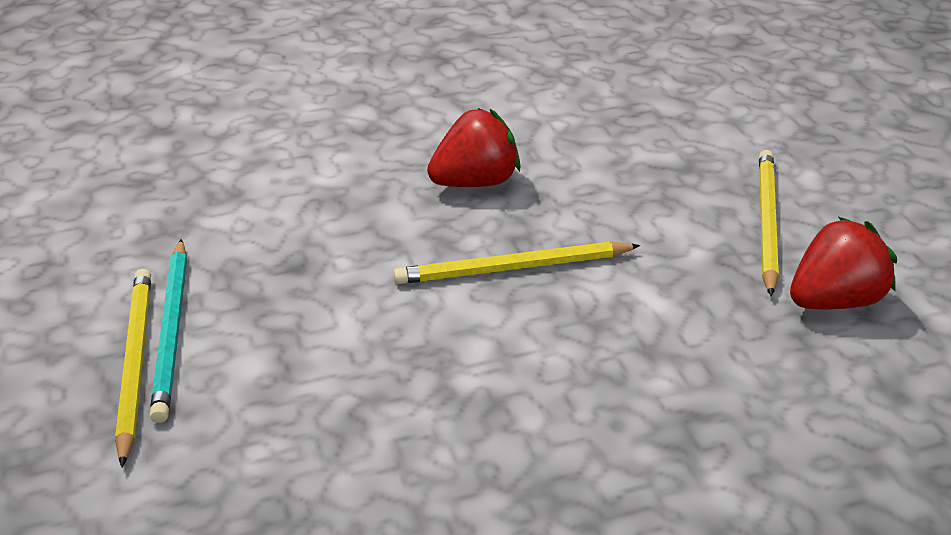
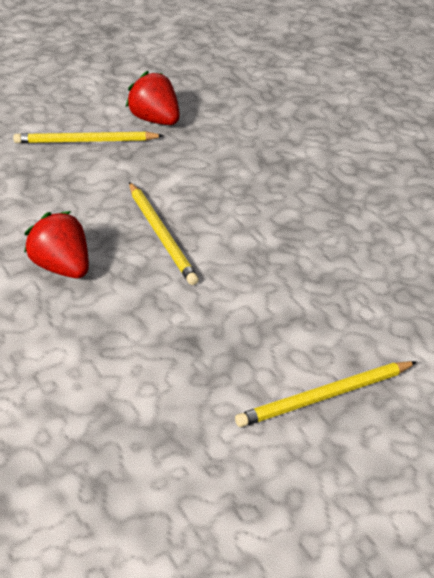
camera: 105 degrees left, 5 degrees up
(172, 331) = (286, 387): turquoise pencil -> none

